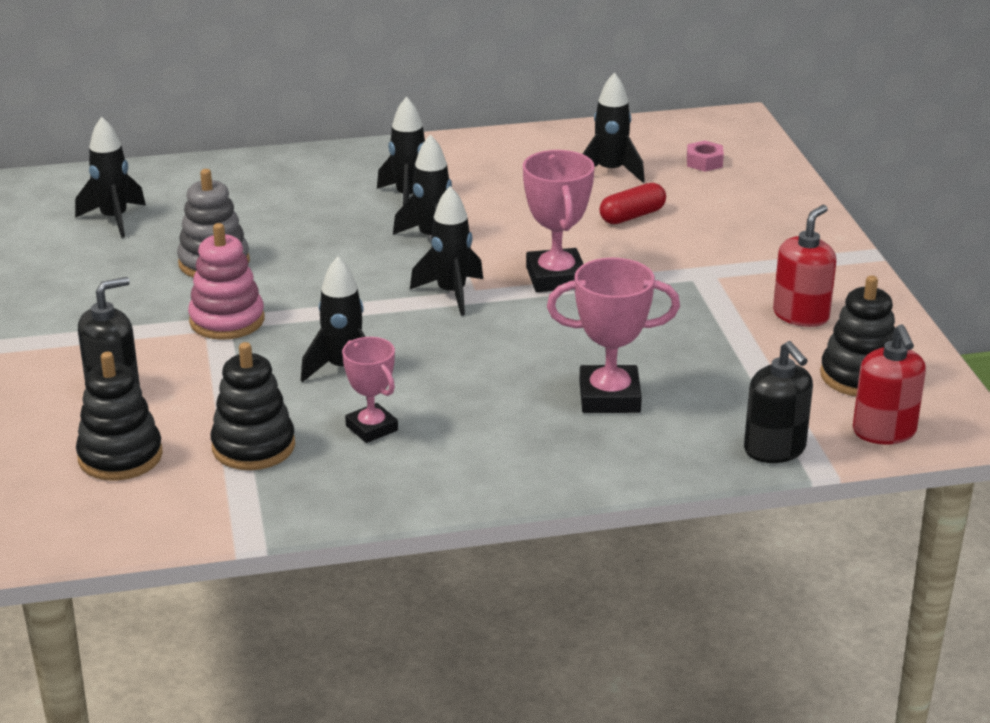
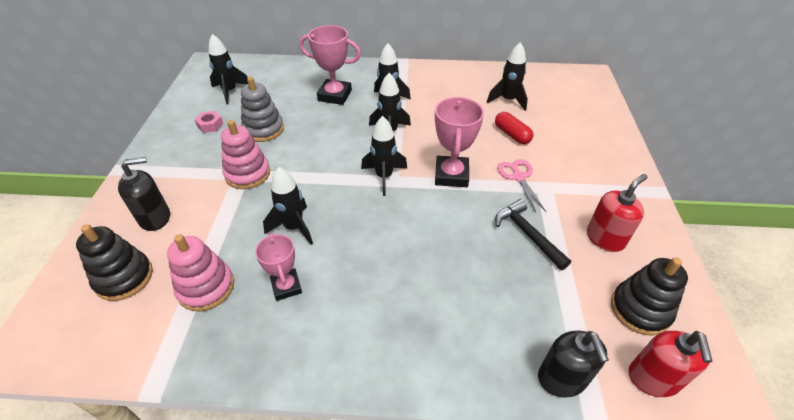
camera: 15 degrees right, 15 degrees up
(253, 446) = (206, 287): black stacking toy -> pink stacking toy
(609, 397) = (453, 291): pink trophy -> pink trophy (335, 95)
(632, 216) = (512, 134): red capsule -> red capsule turned 75 degrees clockwise
(659, 266) = (518, 177): none -> pink scissors
(692, 326) = (528, 234): none -> black hammer
(704, 162) = (565, 101): pink nut -> pink nut (210, 125)

